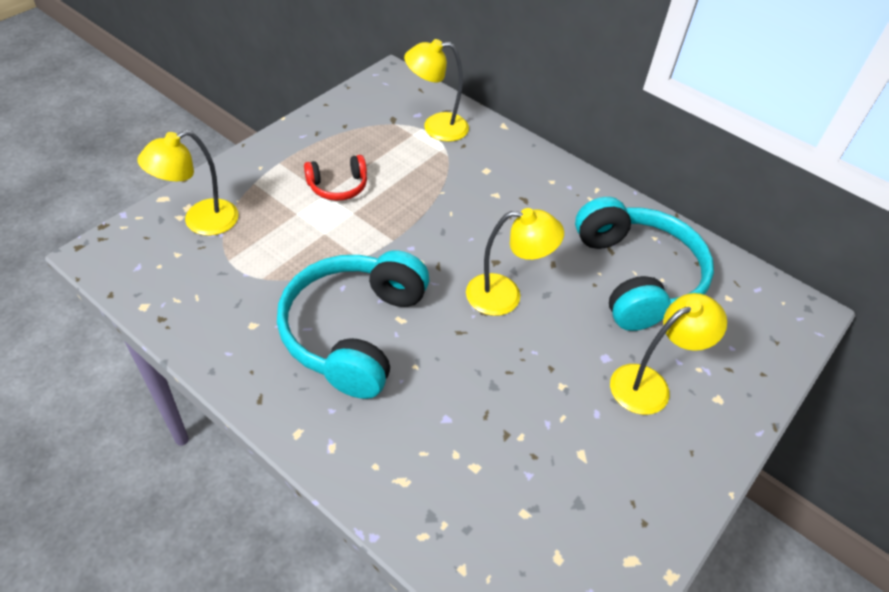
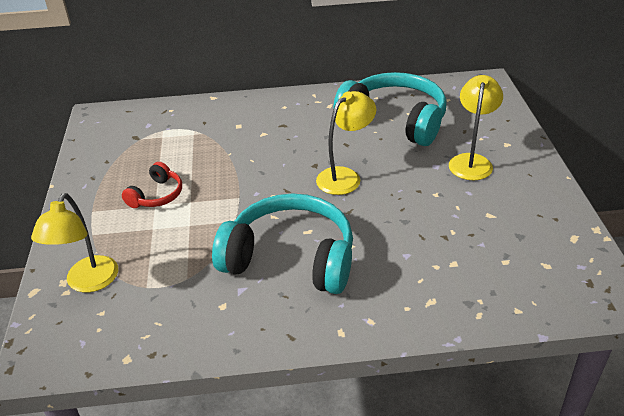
camera: 40 degrees left, 10 degrees down
(353, 331) = (291, 258): turquoise headphones -> turquoise headphones turned 135 degrees clockwise
(436, 127) = (171, 124): yellow lamp -> none

